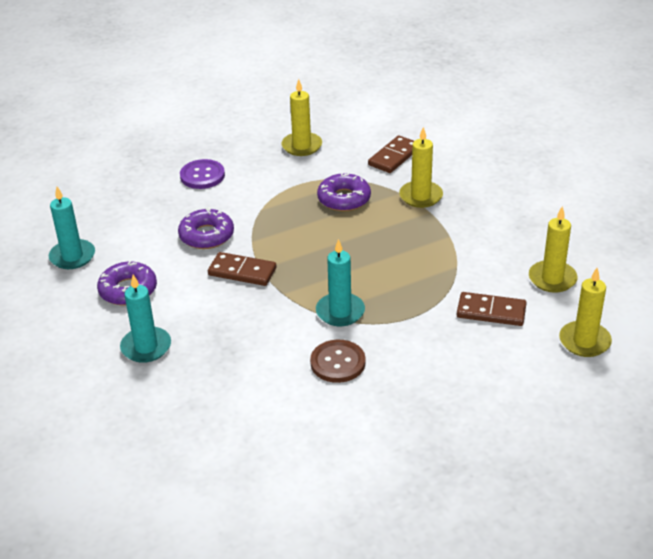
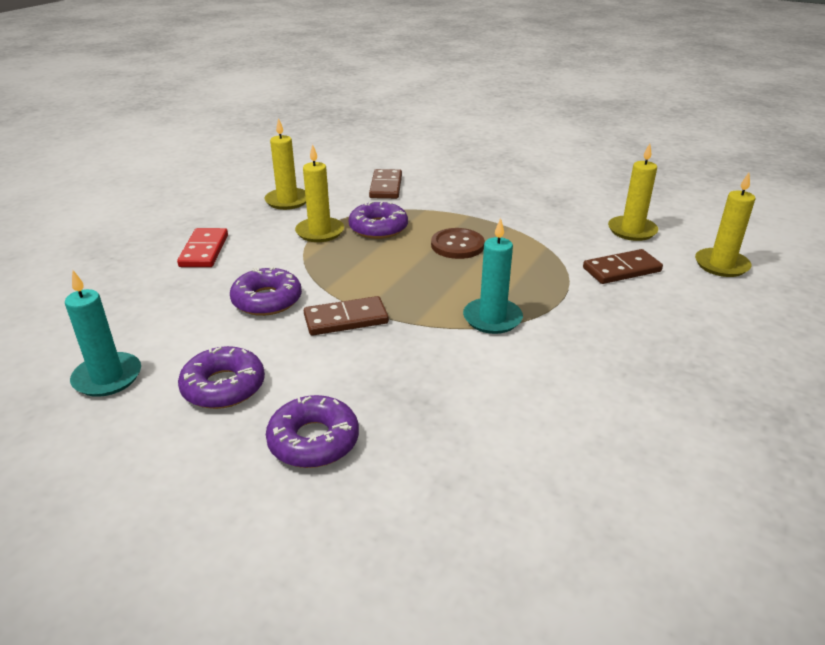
camera: 35 degrees left, 5 degrees down
(146, 347) = (313, 440): turquoise candle -> purple donut
(202, 176) = (204, 251): purple button -> red domino
(338, 363) = (549, 365): brown button -> brown button (457, 245)
(421, 196) = (446, 207): yellow candle -> yellow candle (320, 232)

